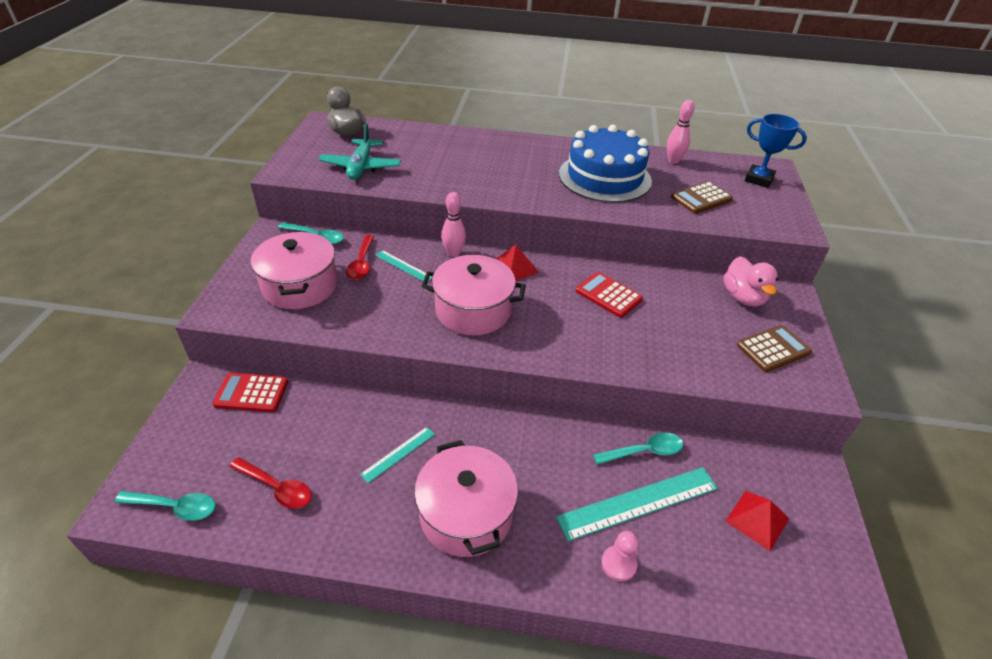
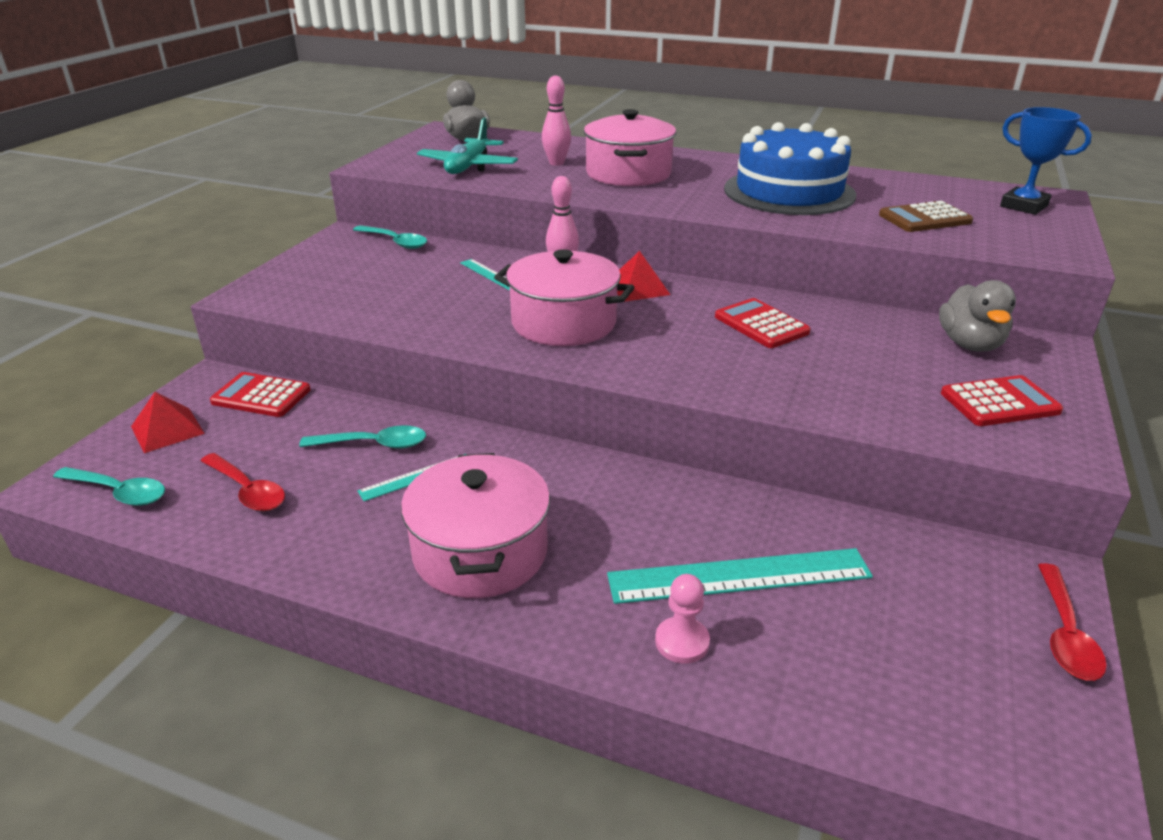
camera: 15 degrees right, 10 degrees down
(300, 286) = (354, 283): pink pot -> pink pot (628, 174)
(362, 263) = (440, 269): red spoon -> red spoon (1065, 633)
(644, 451) = (769, 519): turquoise spoon -> turquoise spoon (373, 444)
(673, 161) = (897, 183): pink bowling pin -> pink bowling pin (556, 163)
(743, 297) = (970, 344): pink duck -> grey duck
(757, 519) = (927, 624): red pyramid -> red pyramid (167, 429)
(773, 349) = (999, 402): brown calculator -> red calculator

